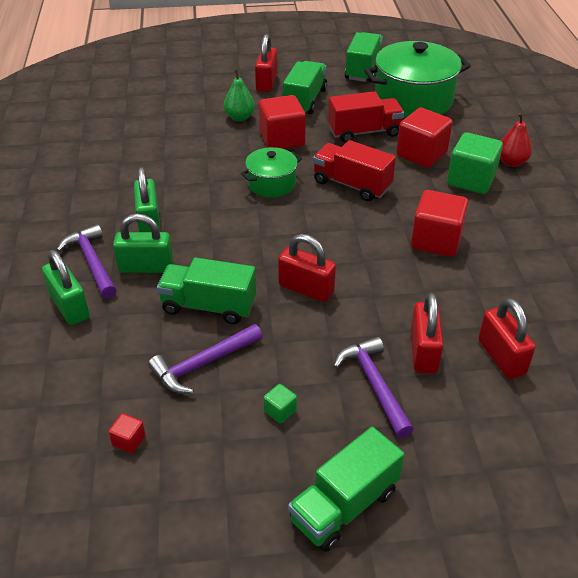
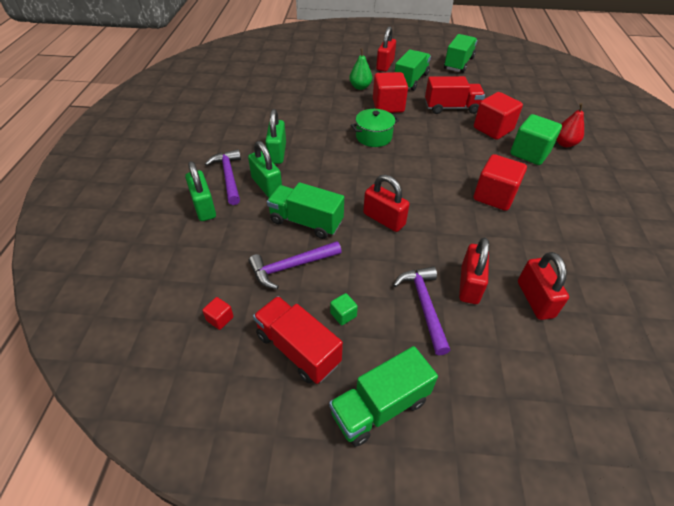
camera: 10 degrees right, 5 degrees up
(146, 267) = (266, 186): green padlock -> green padlock turned 45 degrees clockwise
(352, 185) = (434, 145): red truck -> red truck (298, 349)
(413, 100) = (493, 89): green pot -> none

